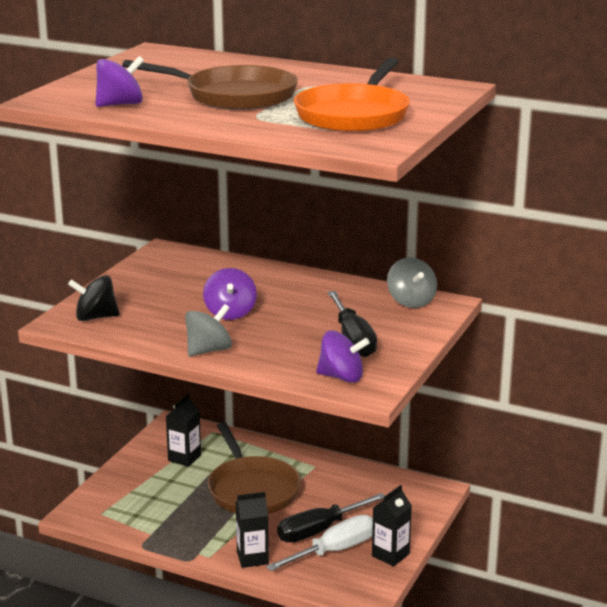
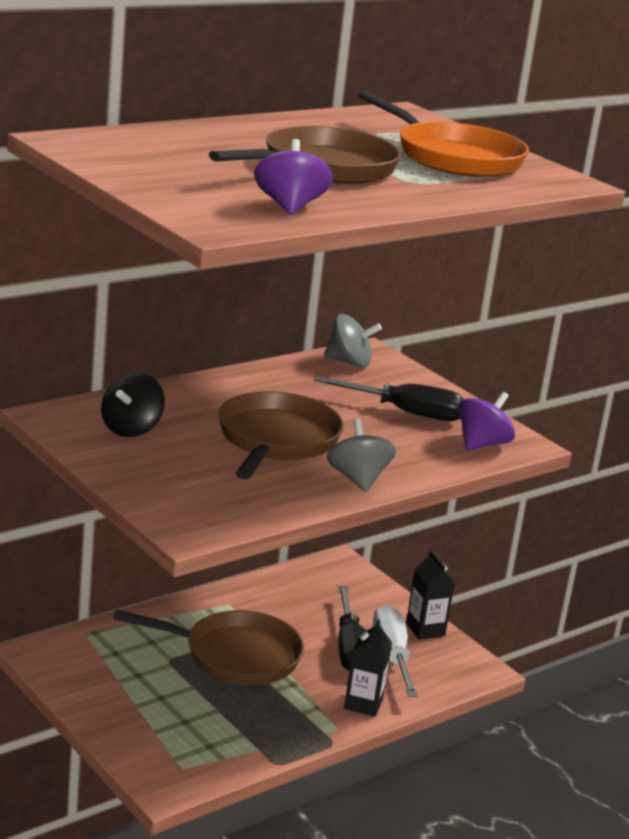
camera: 65 degrees left, 0 degrees up
(95, 317) = (199, 507): black spinning top -> black spinning top (131, 429)
(184, 458) = (122, 671): black carton -> none
(230, 313) = (276, 440): purple spinning top -> brown pan

